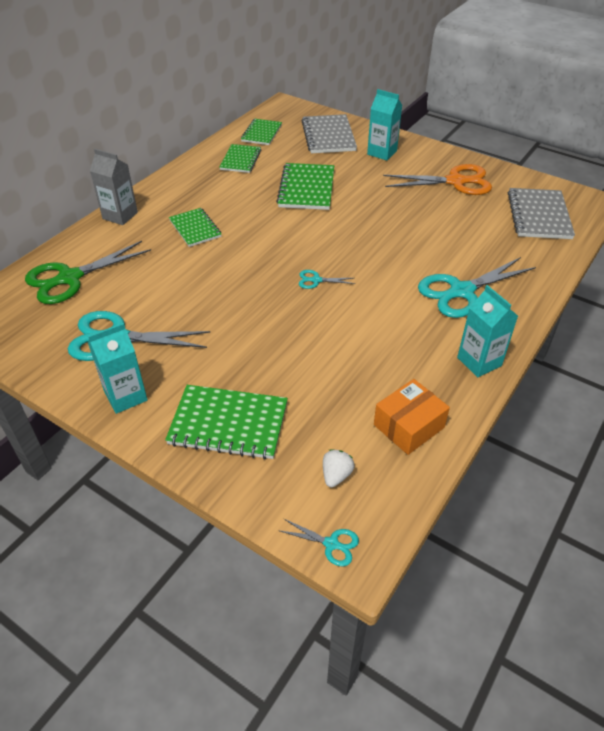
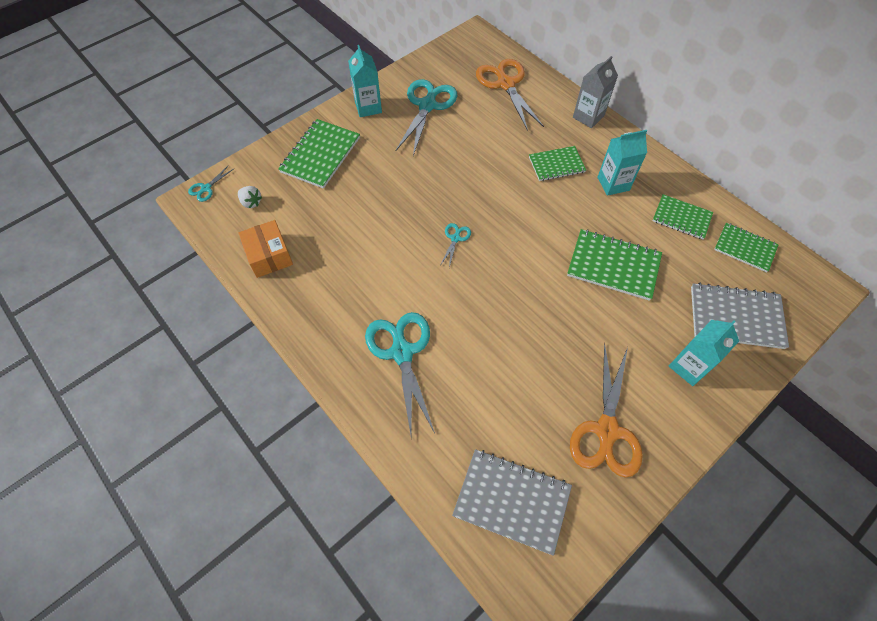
camera: 105 degrees right, 15 degrees up
(70, 278) = (505, 84): green scissors -> orange scissors
(479, 361) = (309, 329): turquoise carton -> turquoise carton (613, 184)

